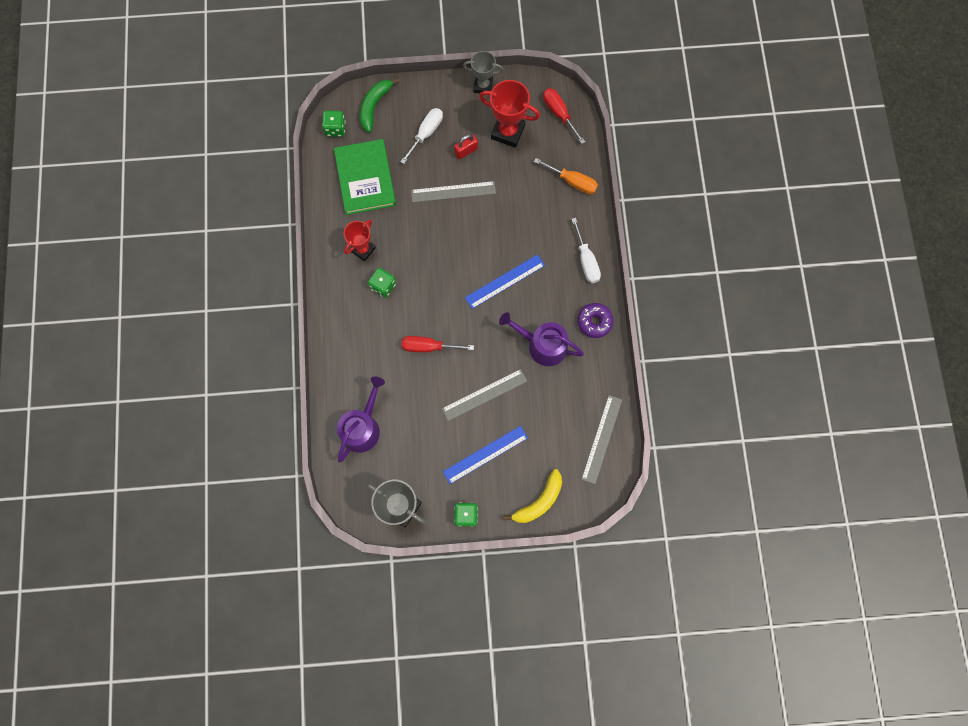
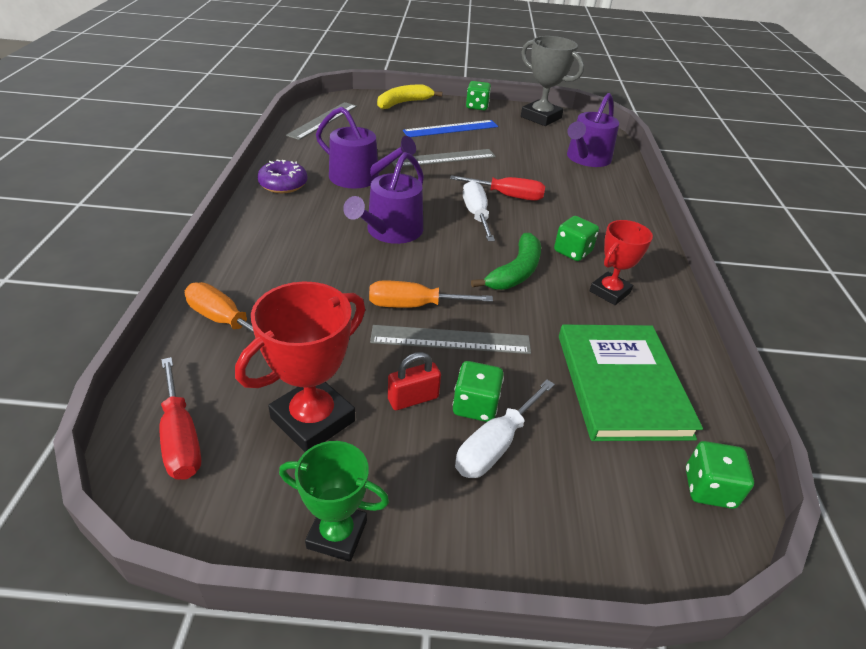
camera: 175 degrees left, 35 degrees down
(374, 106) = (622, 527): green banana -> green banana (515, 272)
(436, 152) = (475, 406): none -> green dice
(477, 213) = (414, 305): none -> orange screwdriver
(483, 86) = (337, 534): grey trophy -> green trophy
(504, 281) = (391, 231): blue ruler -> purple watering can
(508, 132) = (313, 419): red trophy -> red trophy turned 75 degrees counterclockwise
(586, 260) = (260, 233): white screwdriver -> white screwdriver (476, 215)

